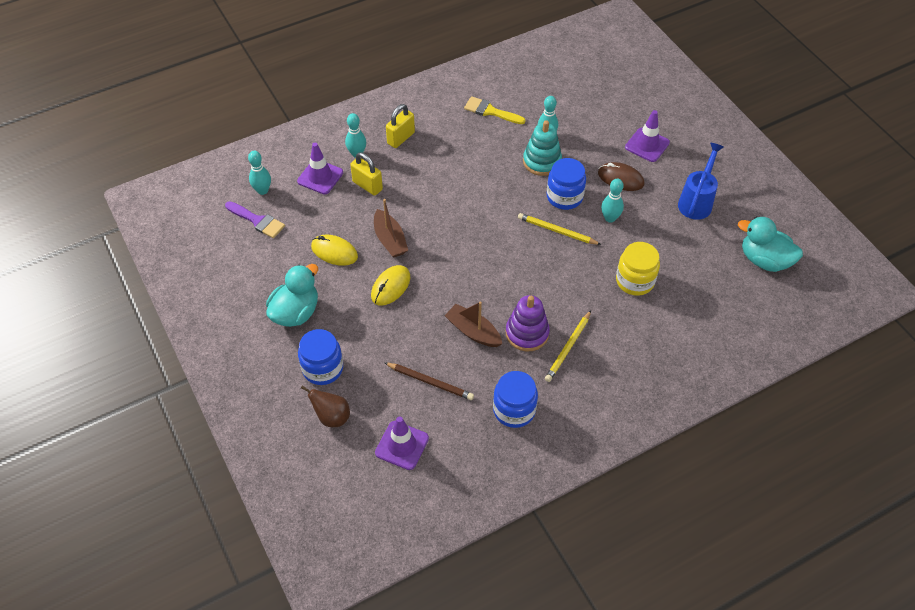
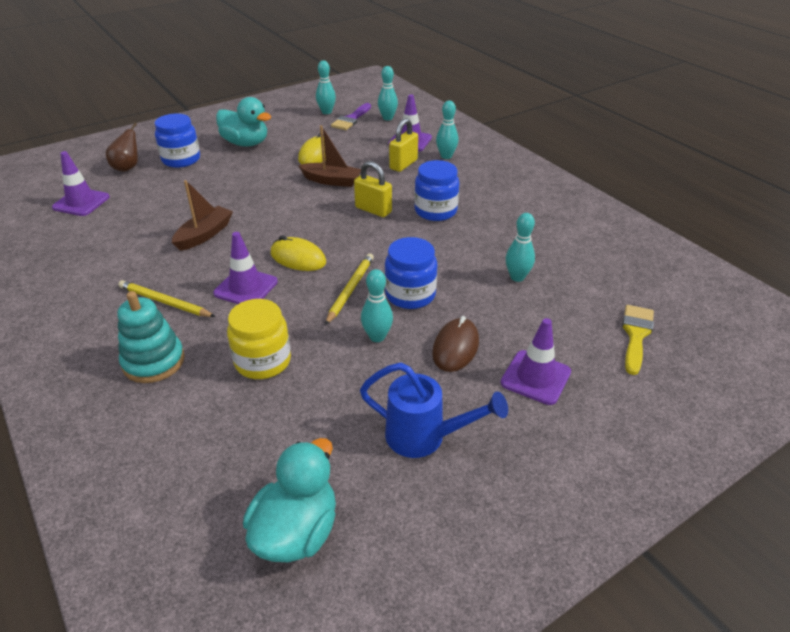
camera: 85 degrees right, 15 degrees down
(233, 242) = (326, 112): none -> turquoise bowling pin
(390, 240) = (331, 181): brown boat -> brown boat turned 135 degrees counterclockwise
(390, 287) = (270, 185): yellow mouse -> yellow mouse (298, 258)
(401, 138) = (477, 178): yellow padlock -> yellow padlock (373, 210)
(430, 382) = (148, 213): brown pencil -> none
(490, 111) = (544, 232): yellow brush -> yellow brush (636, 335)
(514, 410) = (93, 265): blue jar -> blue jar (435, 211)
(527, 333) = (194, 270): purple stacking toy -> none
(542, 161) = (469, 274): turquoise stacking toy -> turquoise stacking toy (153, 361)
(551, 296) = (246, 287): none -> purple traffic cone

